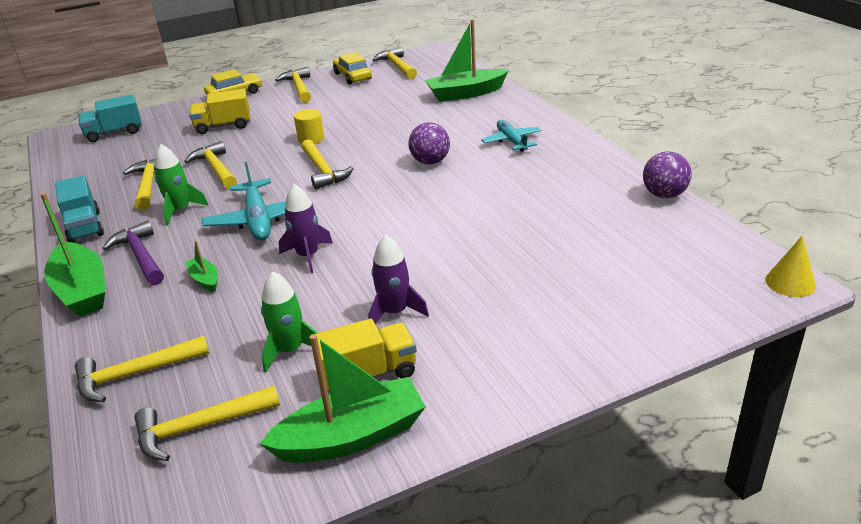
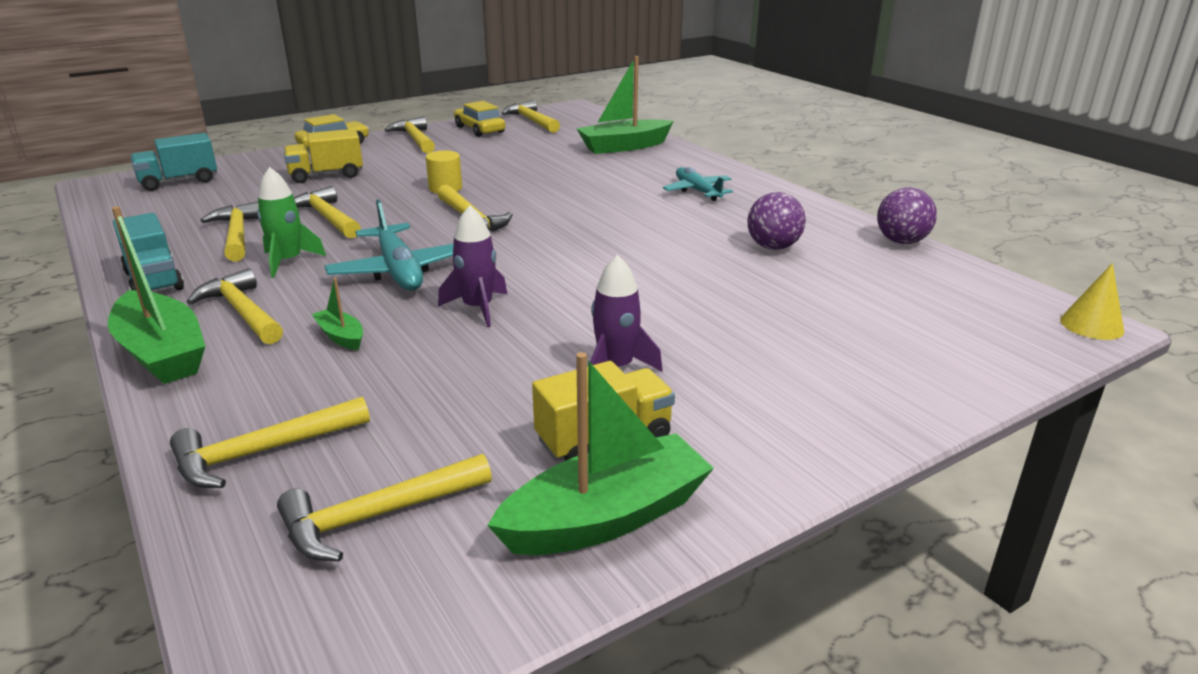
camera: 10 degrees left, 5 degrees down
(140, 256) = (242, 312): purple hammer -> yellow hammer
(290, 350) = (485, 415): green rocket -> none
(430, 162) = (605, 210): purple ball -> purple ball (773, 247)

